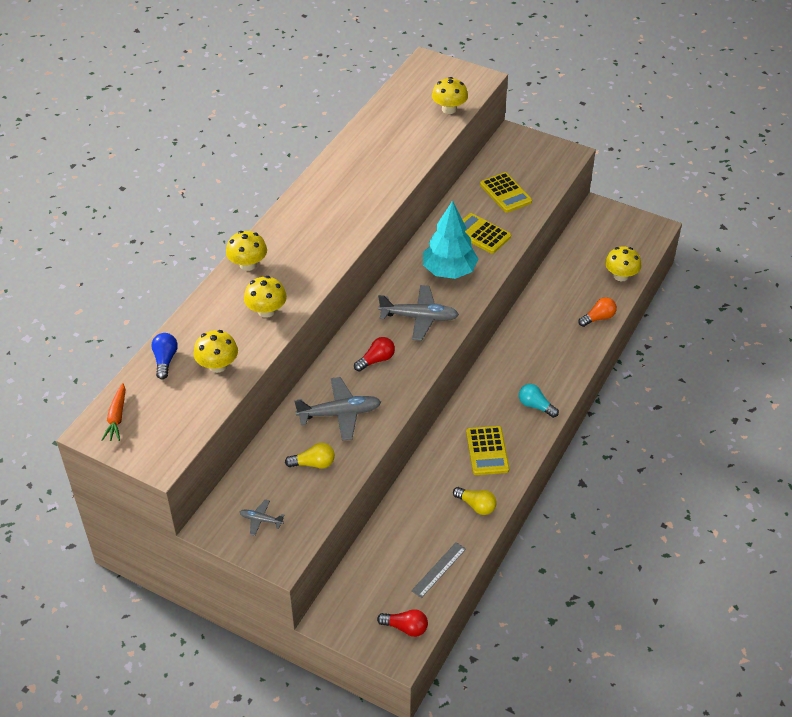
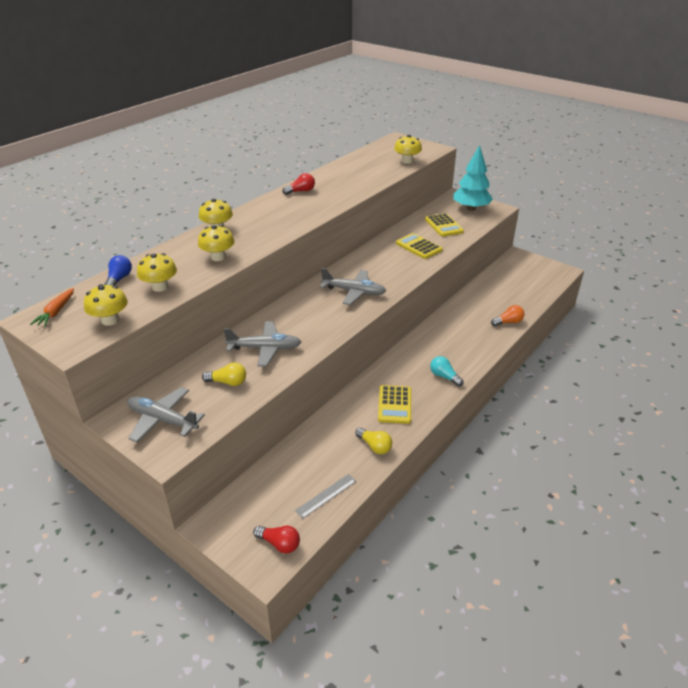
camera: 10 degrees right, 10 degrees down
(261, 520) = (162, 420): grey plane -> grey plane, size x1.99
(376, 360) = (309, 316): red light bulb -> red light bulb (301, 191)
(449, 271) = (387, 266): turquoise tree -> turquoise tree (471, 208)
(621, 276) = (530, 297): yellow mushroom -> yellow mushroom (110, 320)

